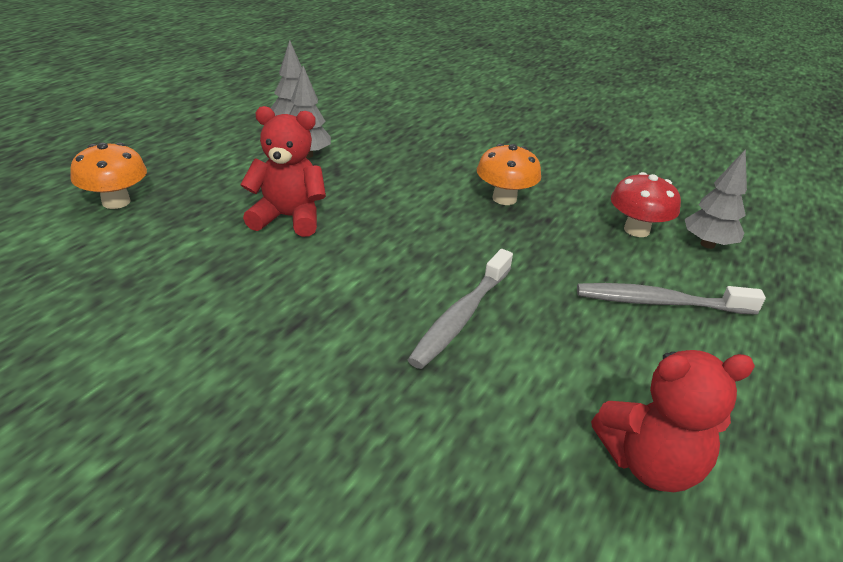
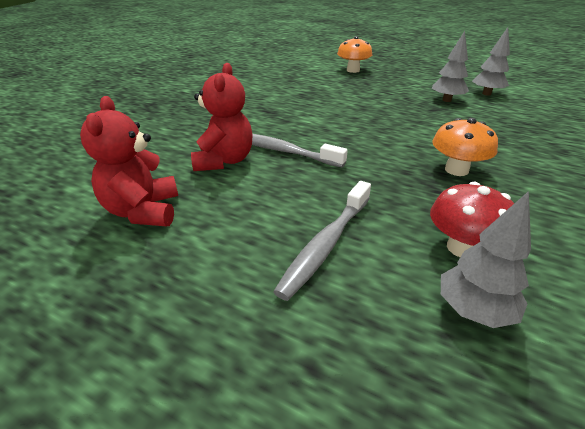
camera: 90 degrees right, 0 degrees up
(288, 218) = (364, 102): red teddy bear -> red teddy bear (224, 161)
(660, 302) = (326, 244): grey toothbrush -> grey toothbrush turned 150 degrees counterclockwise

